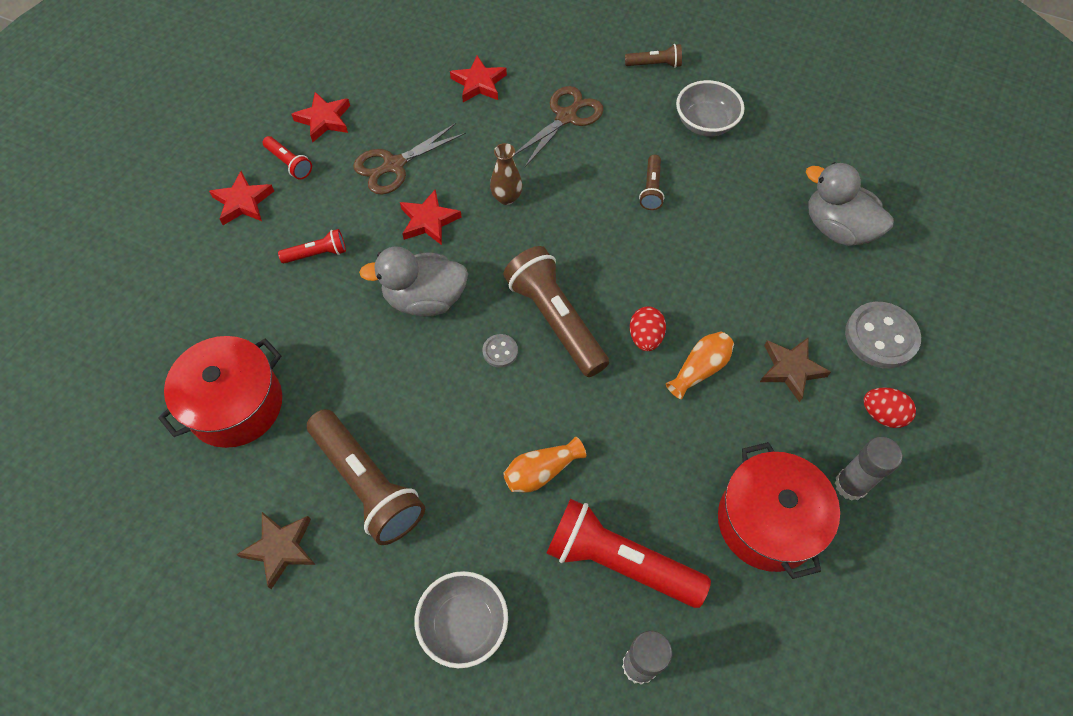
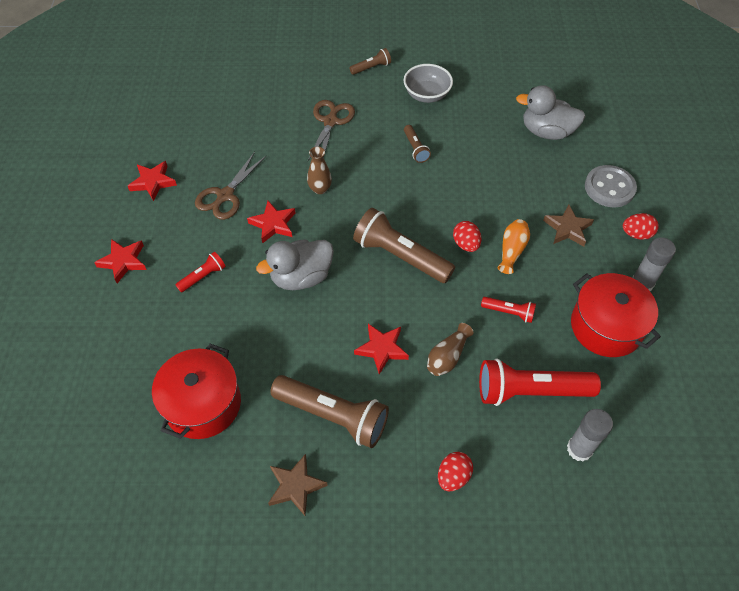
camera: 25 degrees left, 5 degrees down
(289, 163) = (144, 222): red flashlight -> red flashlight (509, 312)
(464, 624) = (453, 476): grey bowl -> red egg
(479, 83) = (255, 119): red star -> red star (382, 349)
(500, 351) = (374, 291): grey button -> none
(541, 471) = (447, 357): orange vase -> brown vase

